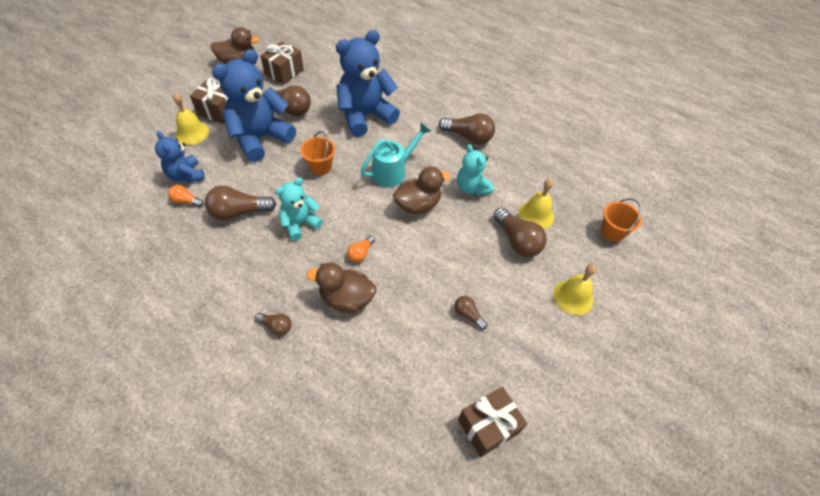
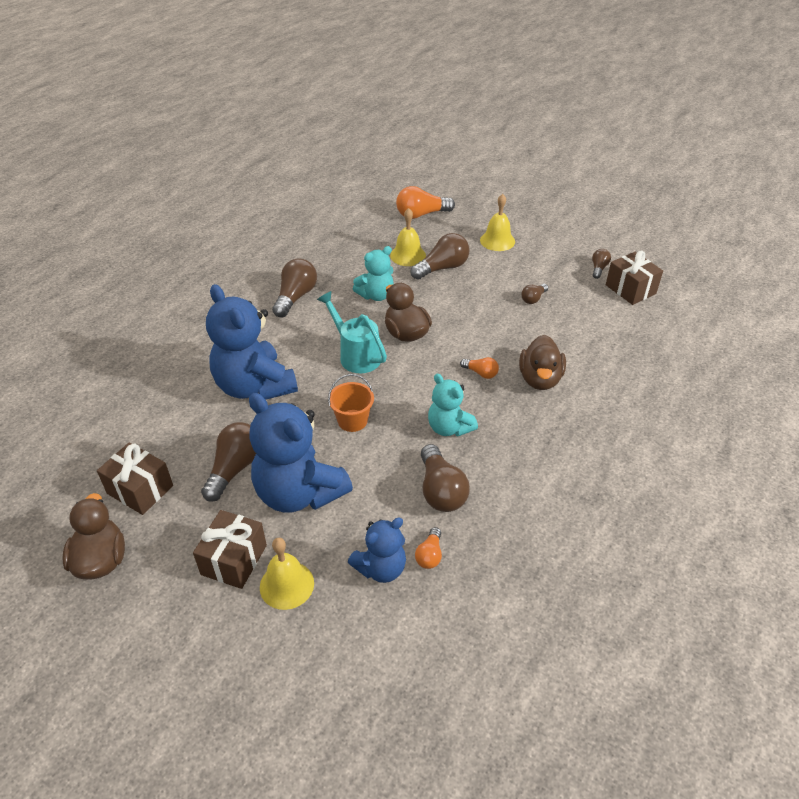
camera: 90 degrees left, 10 degrees down
(276, 326) = (588, 428): brown light bulb -> brown light bulb (598, 268)
(612, 232) = (421, 214): orange bucket -> orange light bulb

